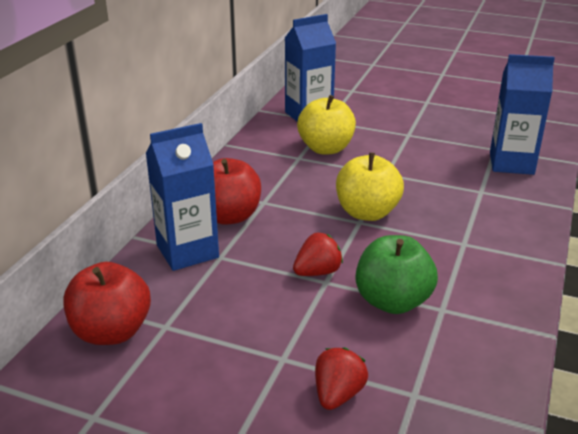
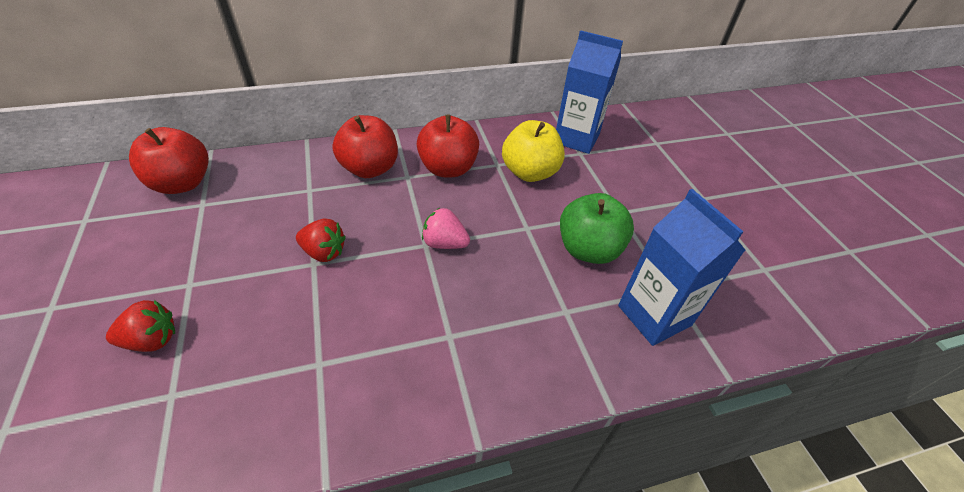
camera: 50 degrees right, 15 degrees up
(187, 251) = (304, 171): blue carton -> none
(277, 180) = (448, 169): none -> red apple
(367, 213) = (444, 243): yellow apple -> pink strawberry
(392, 301) = (309, 321): green apple -> green apple (588, 249)

